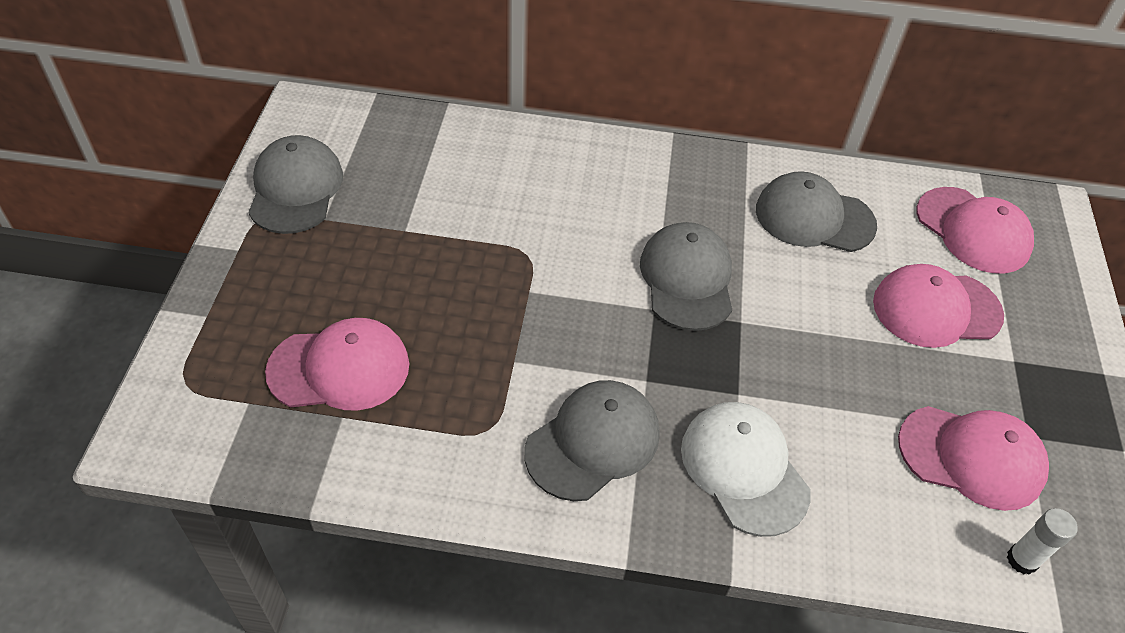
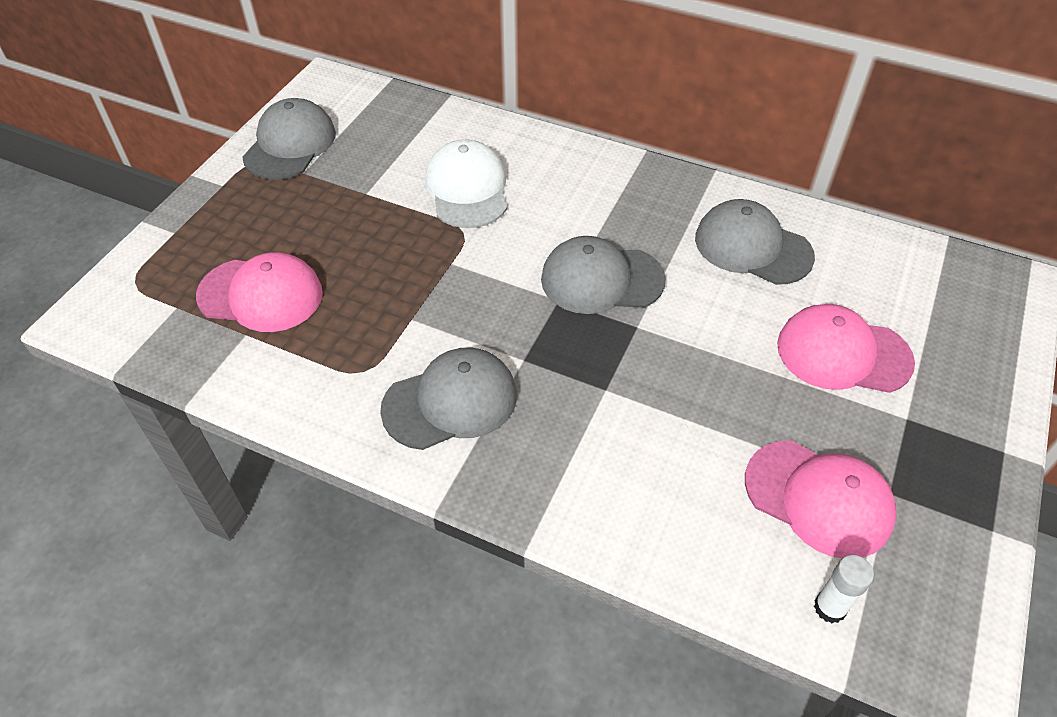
camera: 20 degrees right, 0 degrees up
(687, 279) = (601, 279): grey cap -> grey cap turned 105 degrees counterclockwise
(744, 469) = (581, 457): white cap -> white cap (467, 189)
(973, 230) = (916, 288): pink cap -> none

